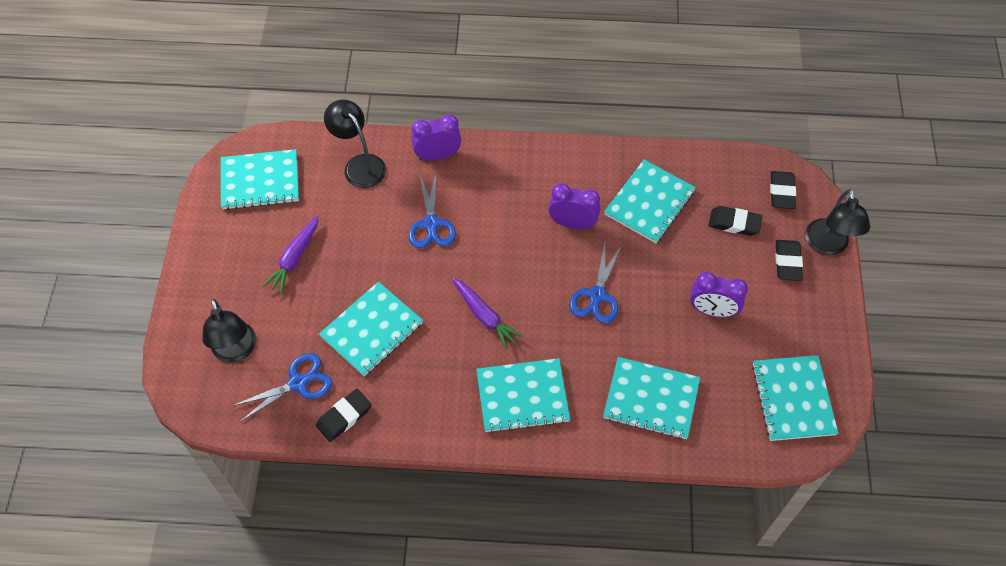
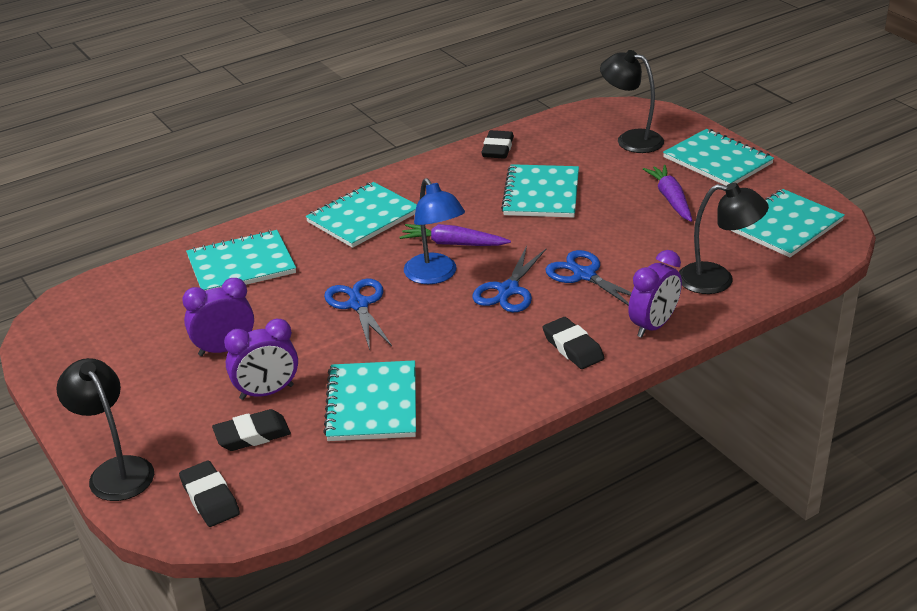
camera: 145 degrees right, 25 degrees down
(298, 383) = (558, 147): blue scissors -> blue scissors (508, 290)
(525, 290) = (435, 276): none -> blue lamp
(572, 223) = (441, 344): purple clock -> purple clock (266, 392)
(787, 262) = (160, 430): black eraser -> black eraser (573, 347)
(793, 399) = (93, 325): turquoise notebook -> turquoise notebook (717, 161)

